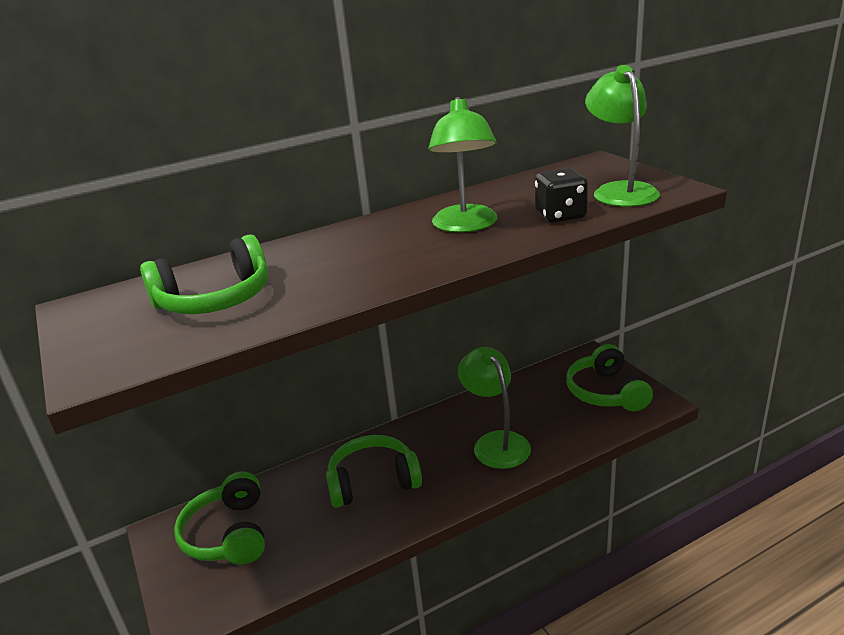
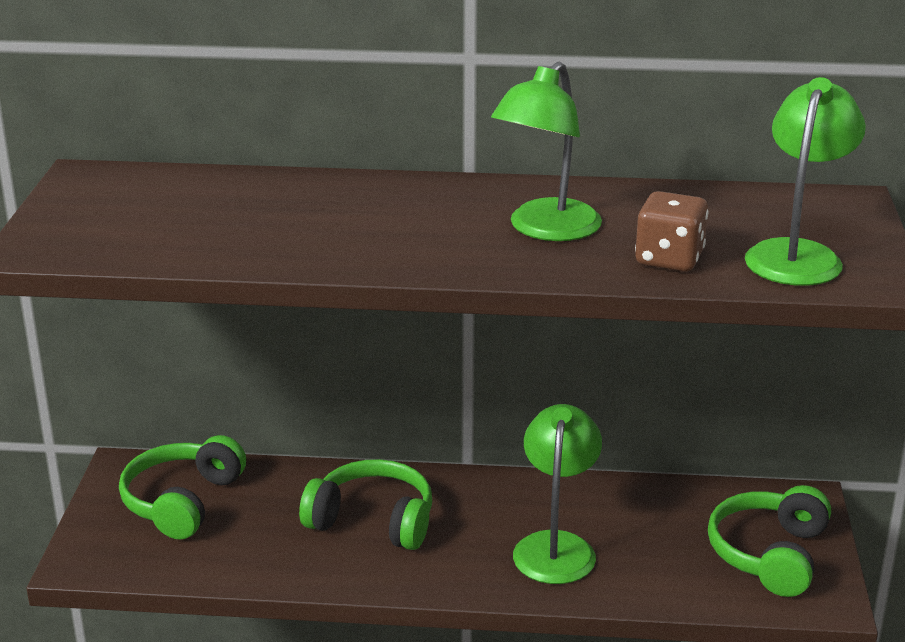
camera: 30 degrees right, 0 degrees up
(215, 299) = (202, 216): green headphones -> none
(560, 215) = (669, 259): black dice -> brown dice

